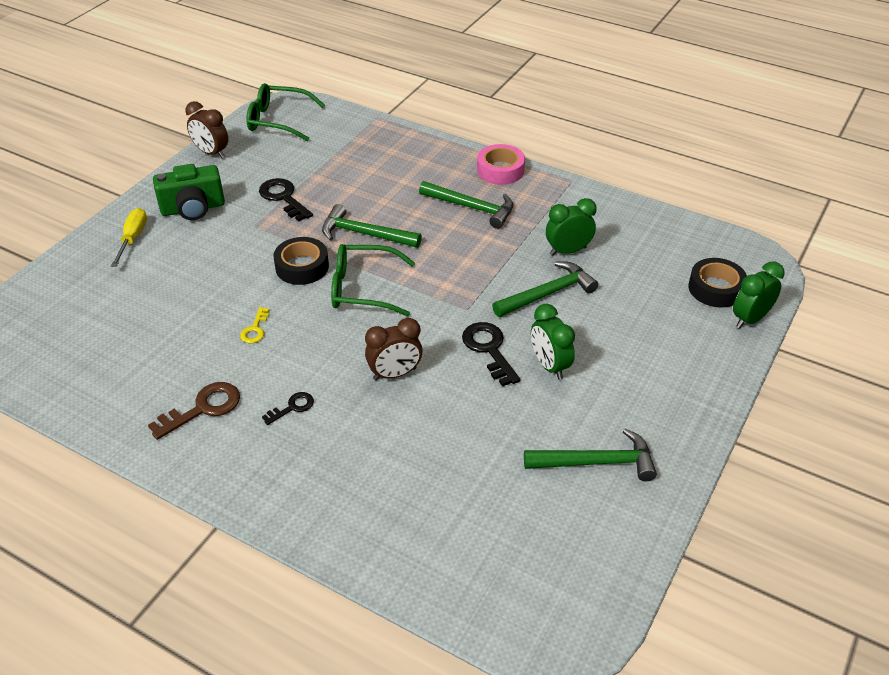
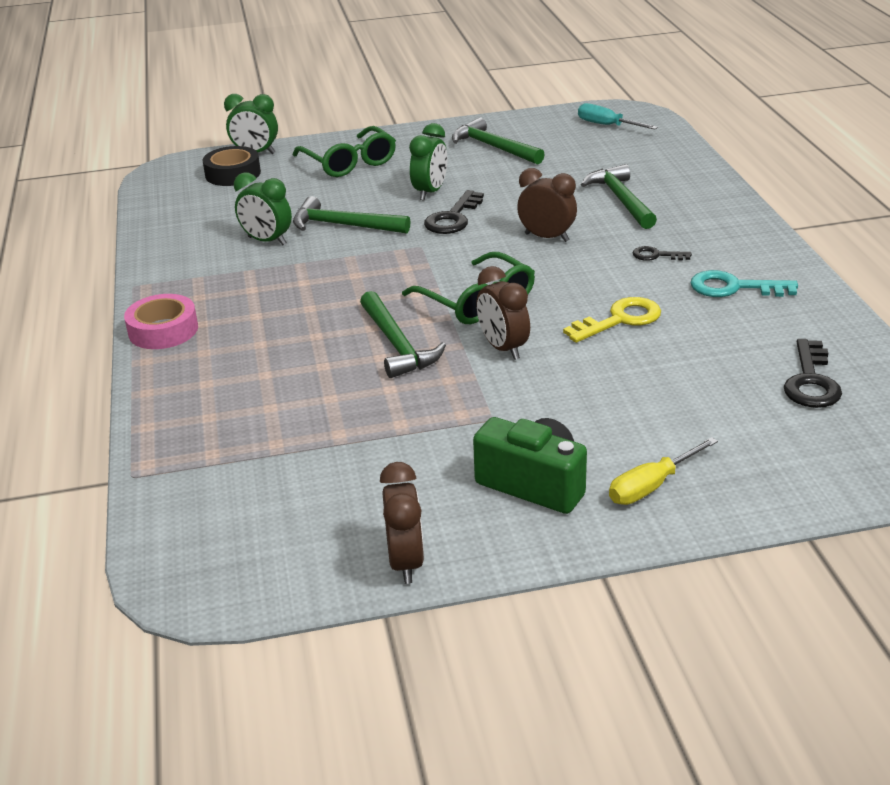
camera: 130 degrees left, 10 degrees down
(203, 409) = (734, 287): brown key -> turquoise key
(255, 329) = (619, 320): yellow key -> yellow key, size x1.72
(277, 120) = (243, 562): green glasses -> green glasses (350, 163)
(283, 198) = (413, 432): black key -> black key (811, 381)
(302, 267) = (503, 348): black tape -> brown clock
(472, 208) = (262, 312): green hammer -> green hammer (621, 199)
(552, 586) = (607, 125): none -> turquoise screwdriver

